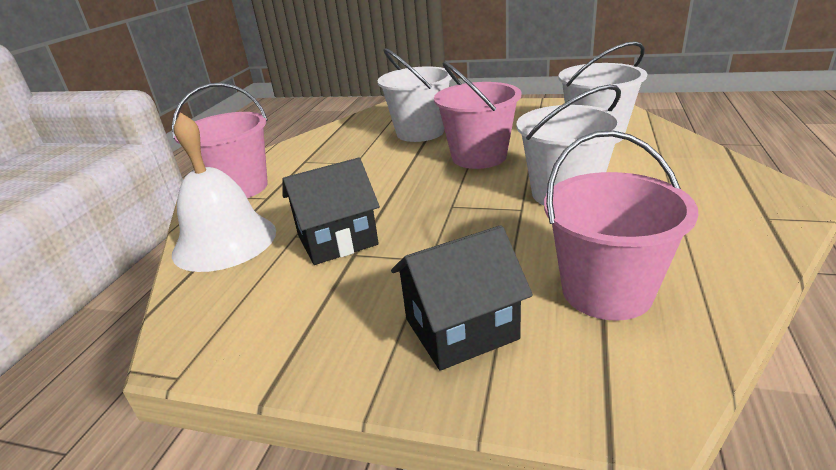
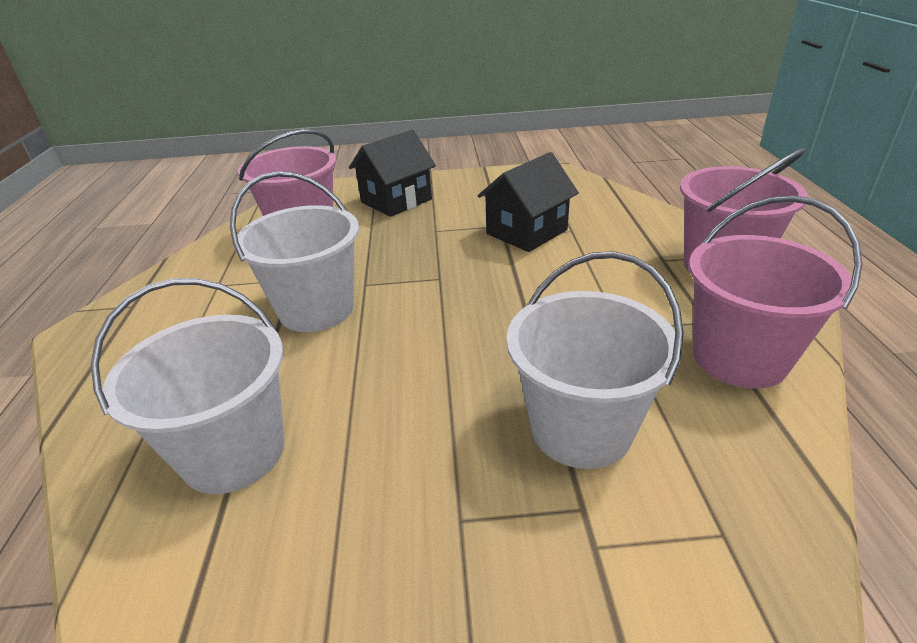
camera: 160 degrees right, 5 degrees up
(225, 241) = (629, 217): white bell -> none
(479, 157) = (435, 363): pink bucket -> pink bucket (739, 358)

